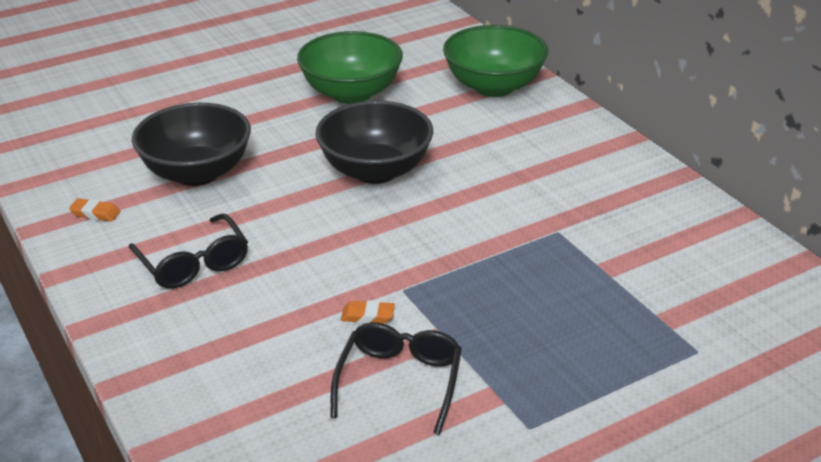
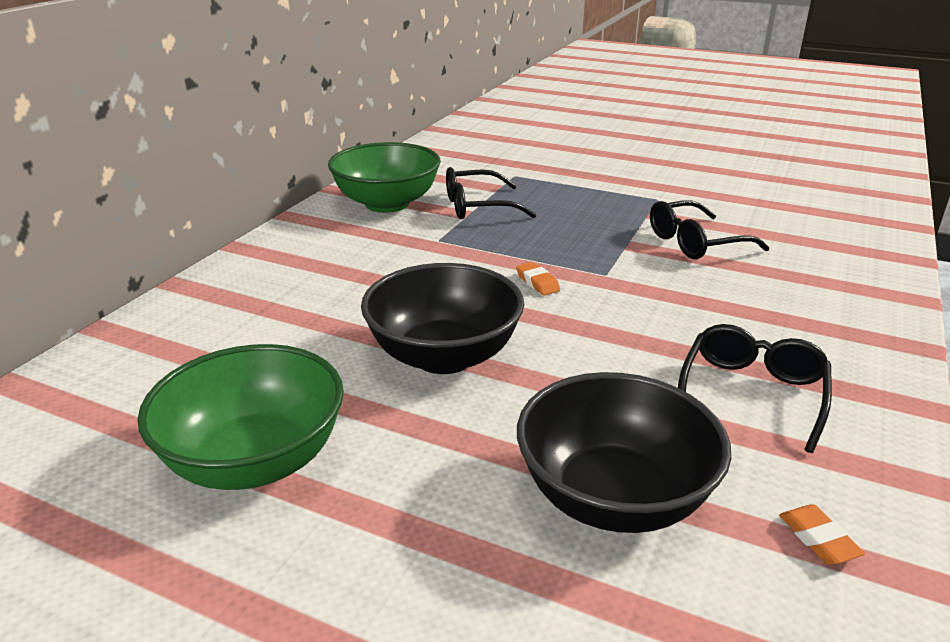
camera: 125 degrees left, 5 degrees down
(368, 316) = (658, 276): orange eraser -> orange eraser (537, 282)
(494, 86) = (160, 349): green bowl -> green bowl (387, 204)
(618, 283) = (478, 207): none -> black glasses

